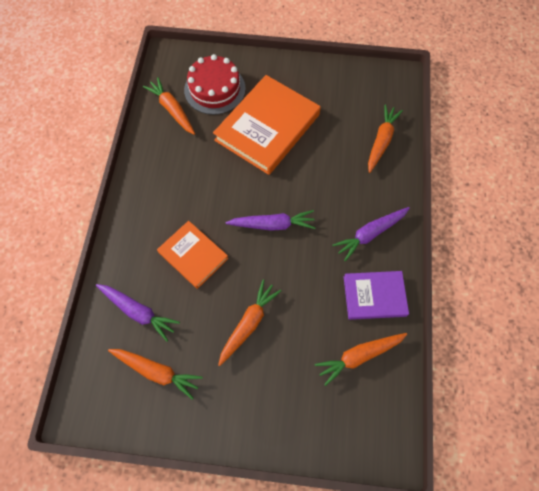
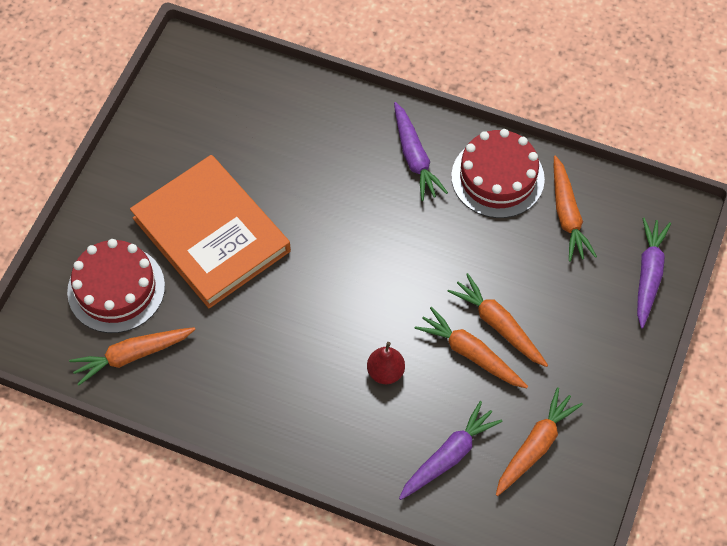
camera: 75 degrees left, 5 degrees down
(193, 255) = (385, 372): orange book -> red pear
(273, 225) = (368, 265): purple carrot -> purple carrot (648, 274)
(374, 296) = (497, 177): purple book -> red cake
(381, 141) = (282, 104): orange carrot -> orange carrot (470, 353)

